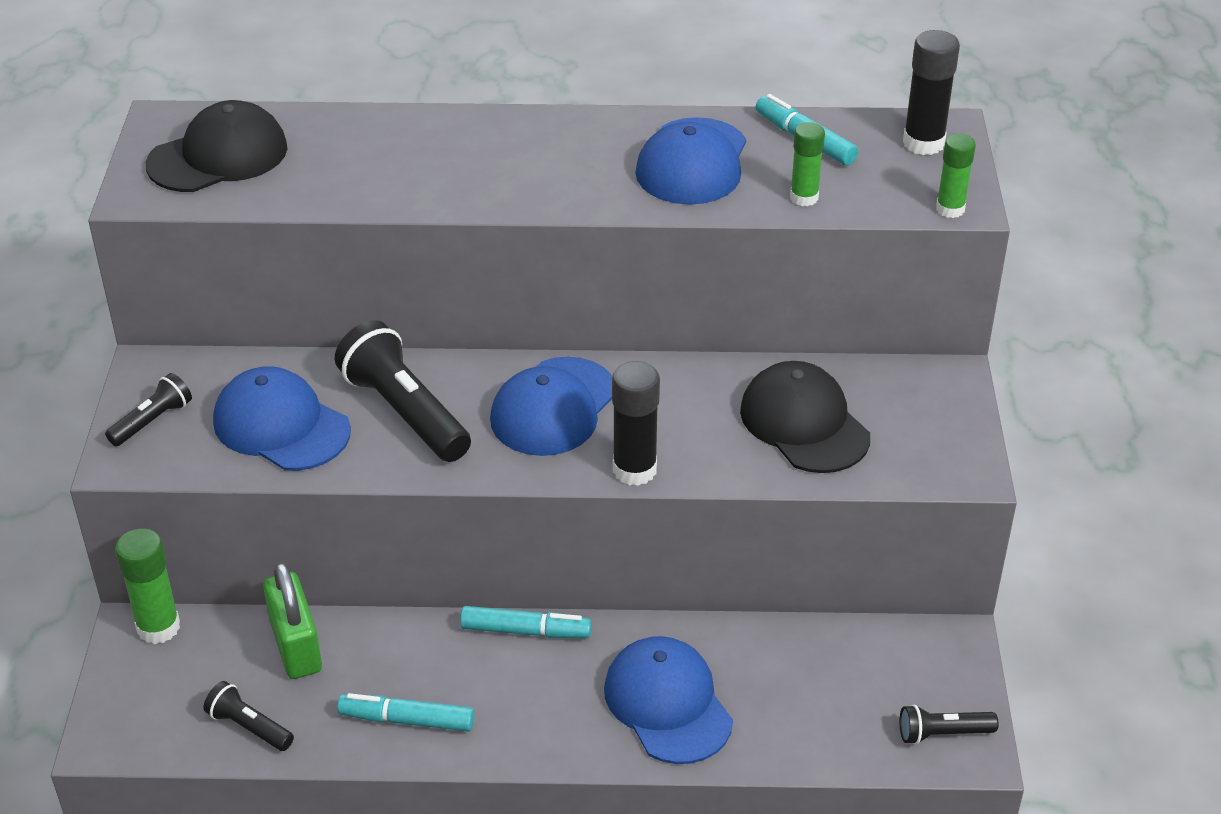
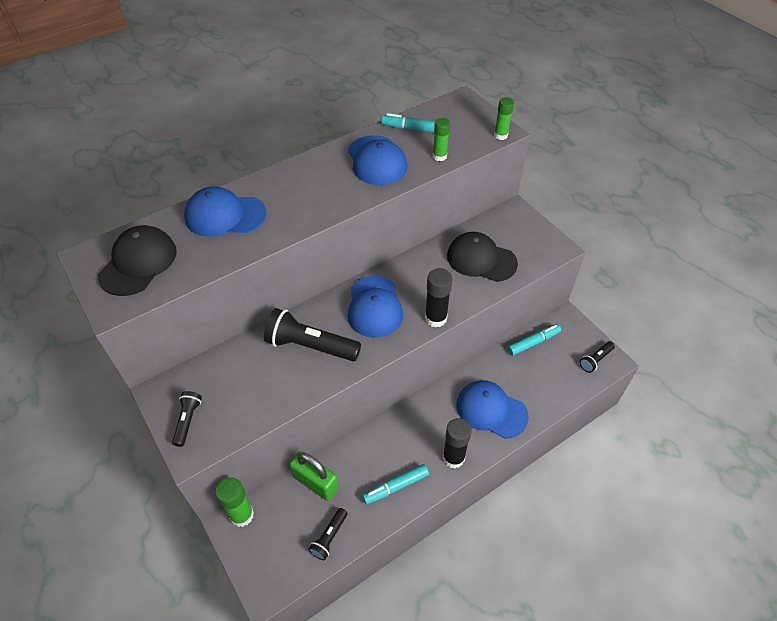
camera: 35 degrees left, 10 degrees up
(249, 727) = (329, 537): black flashlight -> black flashlight turned 60 degrees counterclockwise
(281, 426) = (257, 386): blue cap -> blue cap (225, 215)
(526, 631) = (408, 412): turquoise marker -> turquoise marker (533, 342)
(923, 143) = (461, 110): black glue stick -> black glue stick (453, 458)

